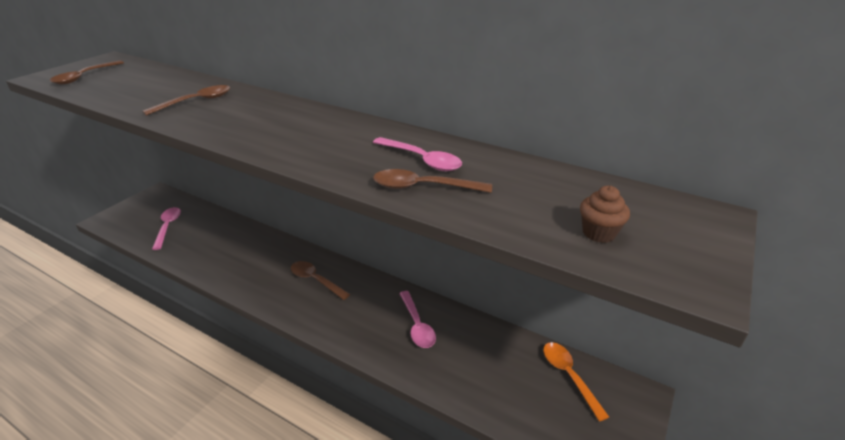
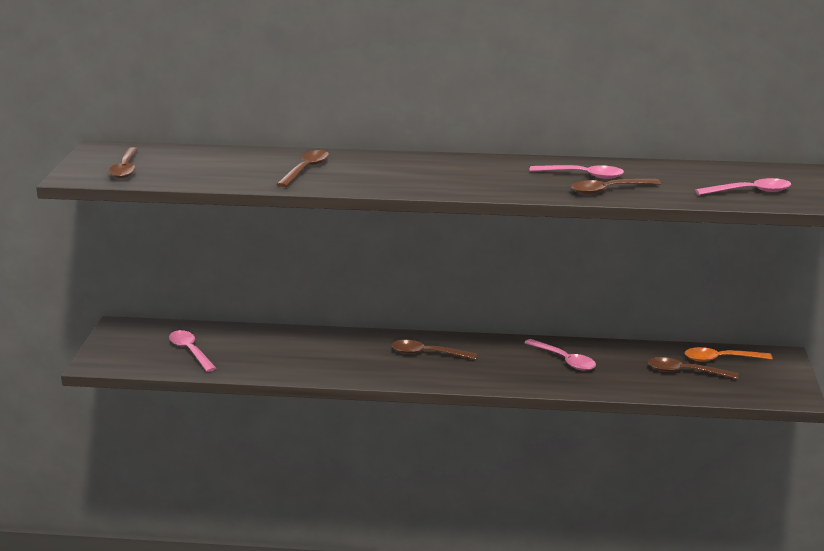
camera: 25 degrees left, 10 degrees down
(519, 382) = (685, 372): none -> brown spoon
(569, 376) = (721, 359): orange spoon -> orange spoon turned 45 degrees counterclockwise
(599, 233) = (750, 192): brown cupcake -> pink spoon

